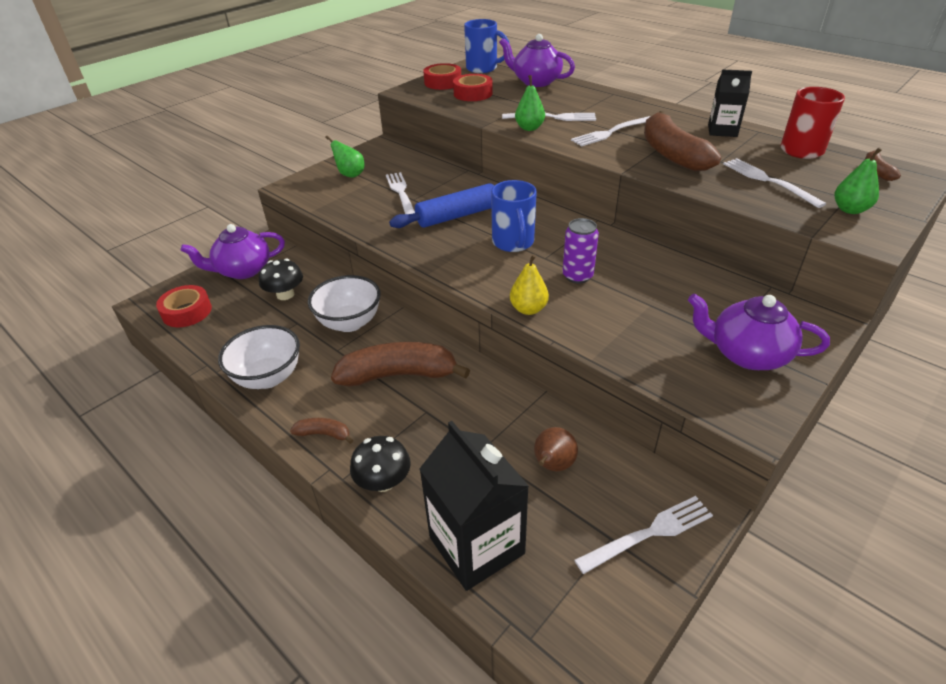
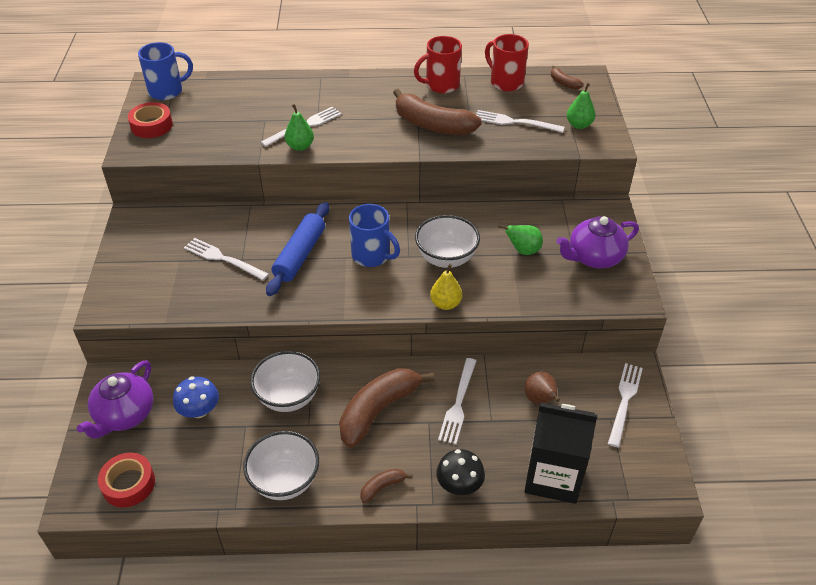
camera: 45 degrees left, 5 degrees up
(285, 294) = (199, 410): black mushroom -> blue mushroom
(350, 174) = (147, 264): green pear -> green pear (523, 251)
(473, 94) = (200, 128): red tape -> none
(536, 82) = (239, 89): purple teapot -> none
(577, 276) = (446, 258): purple can -> white bowl
(610, 132) = (367, 123): white fork -> white fork (458, 404)
(722, 131) = (441, 85): black carton -> red mug

